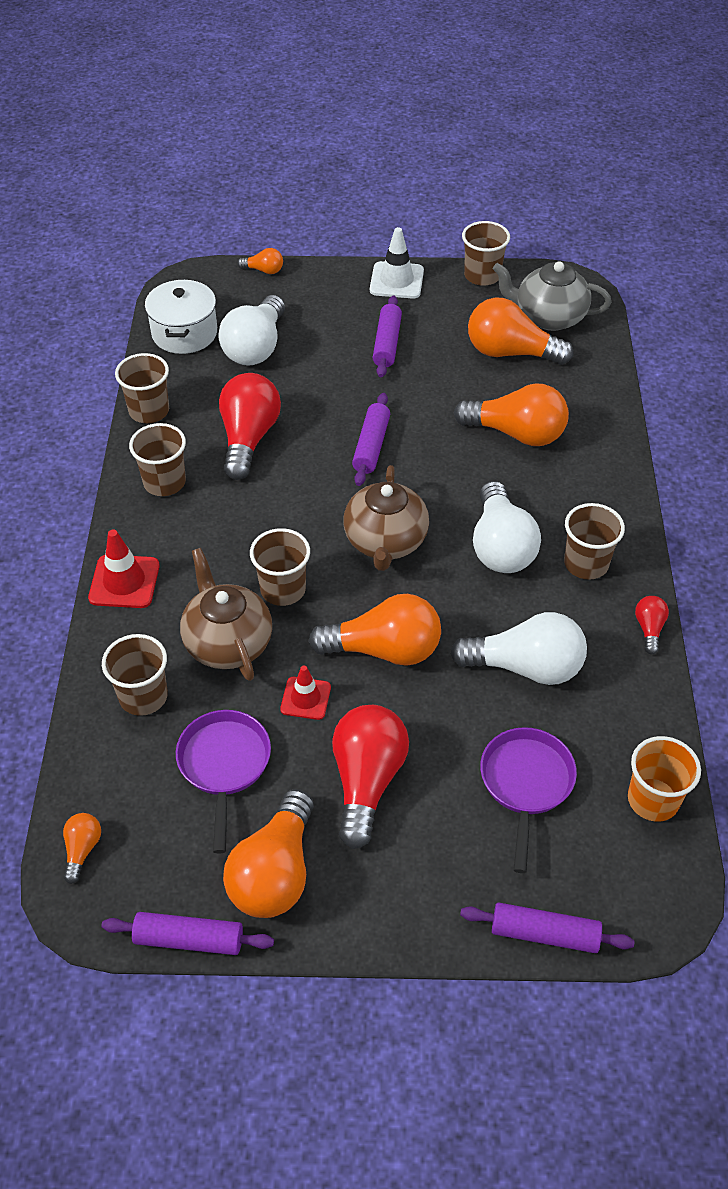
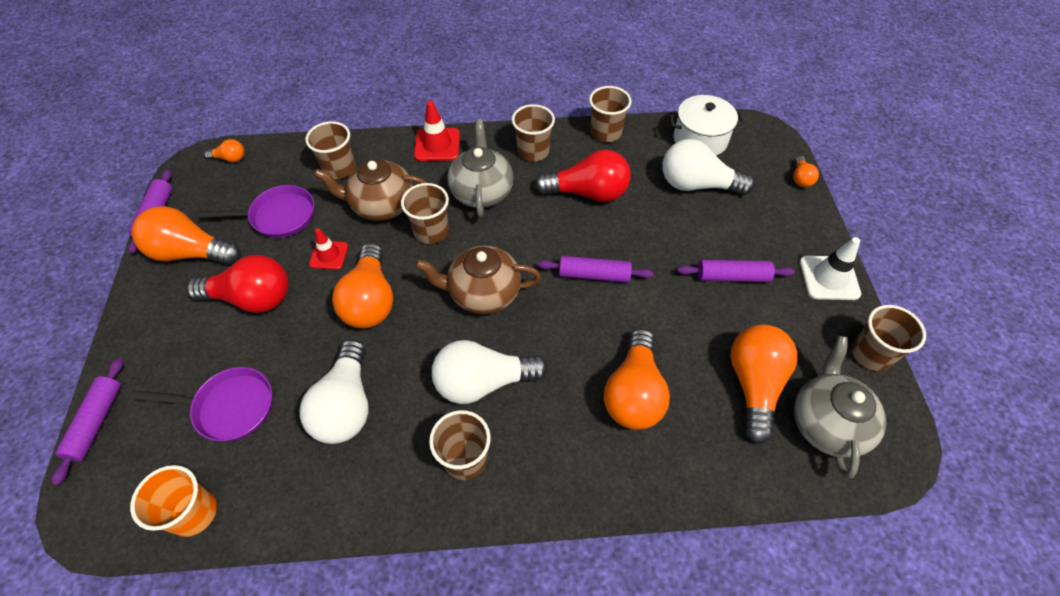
camera: 85 degrees right, 5 degrees up
(225, 537) = (482, 192): none -> grey teapot
(228, 642) = (382, 205): brown teapot -> brown teapot turned 150 degrees counterclockwise
(649, 628) = (384, 518): red light bulb -> none

